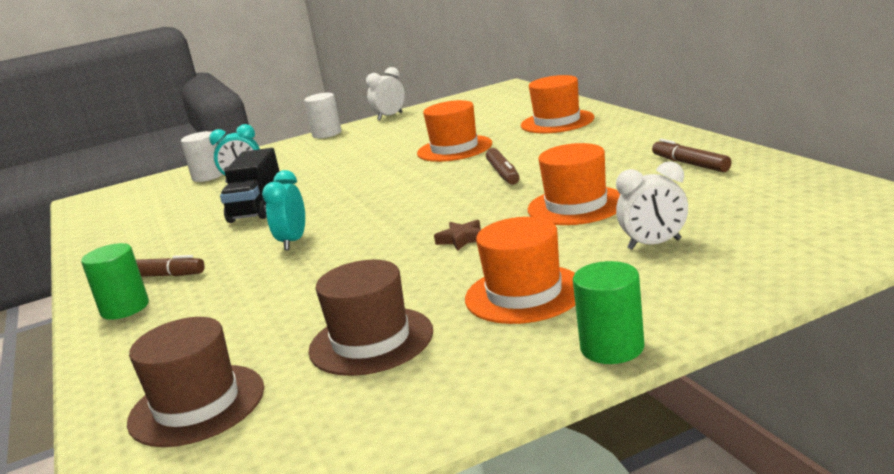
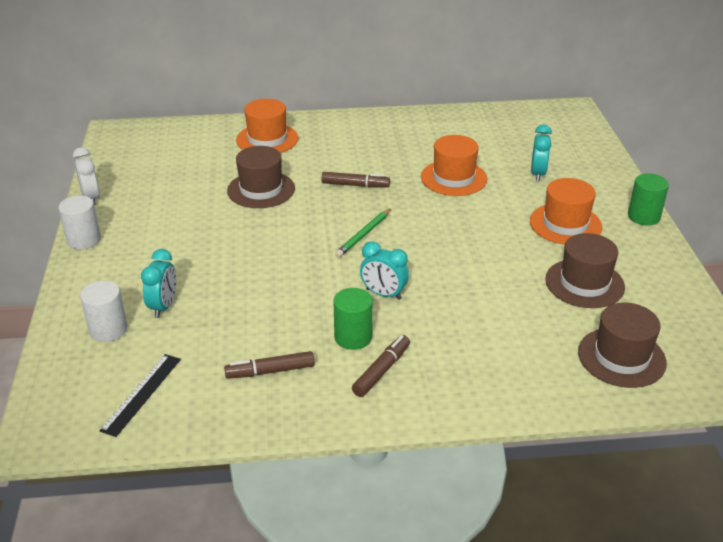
camera: 75 degrees left, 15 degrees up
(125, 308) = (436, 392): green cylinder -> green cylinder (353, 337)
(128, 208) = (141, 394): none -> black ruler
(257, 208) = (269, 305): black truck -> none
(402, 204) = (363, 235): none -> green pencil
(454, 149) = (261, 190): orange hat -> brown hat
(461, 239) = (463, 226): brown star -> none
(654, 244) = (538, 174): white clock -> turquoise clock
(690, 164) = (431, 129): brown marker -> brown marker (270, 371)

